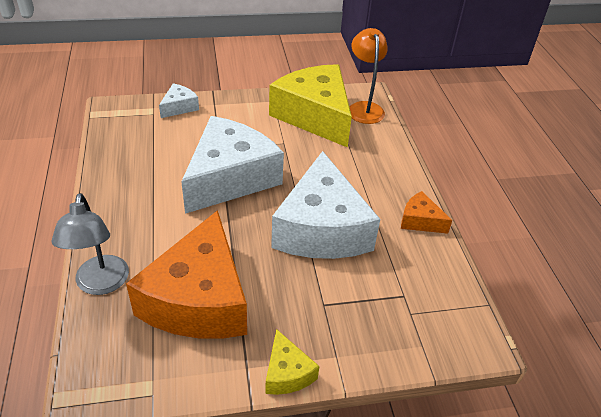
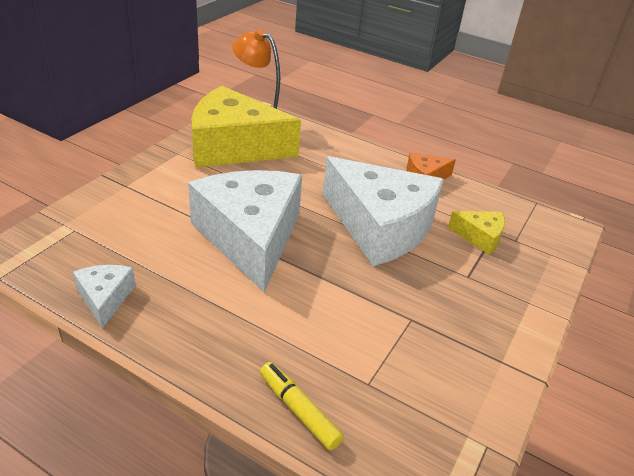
camera: 50 degrees left, 5 degrees down
(101, 284) = (299, 410): grey lamp -> yellow marker
(179, 107) = (93, 208): white cheese -> white cheese (105, 298)
(199, 299) = (392, 347): orange cheese -> none
(287, 373) = (526, 340): yellow cheese -> yellow cheese (480, 237)

